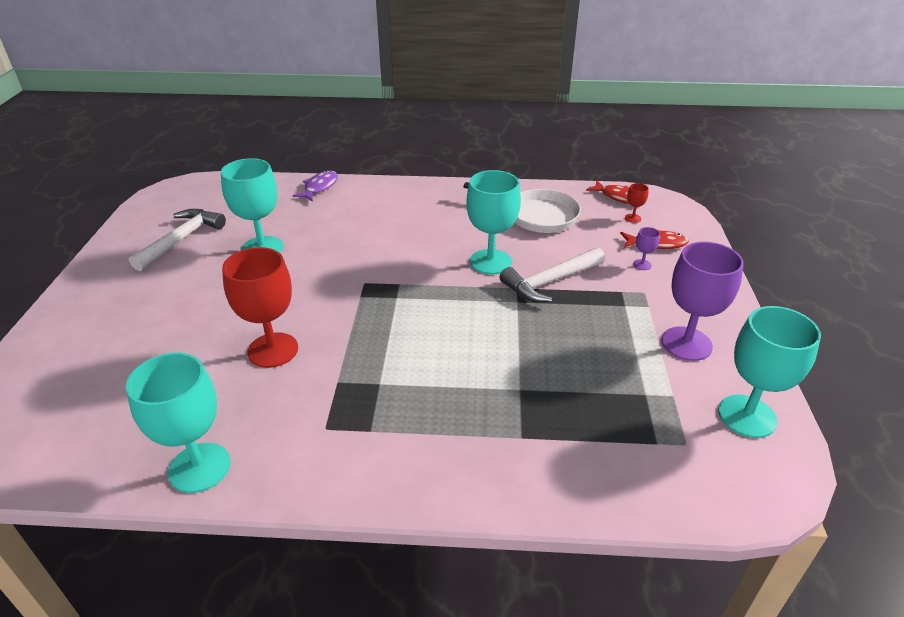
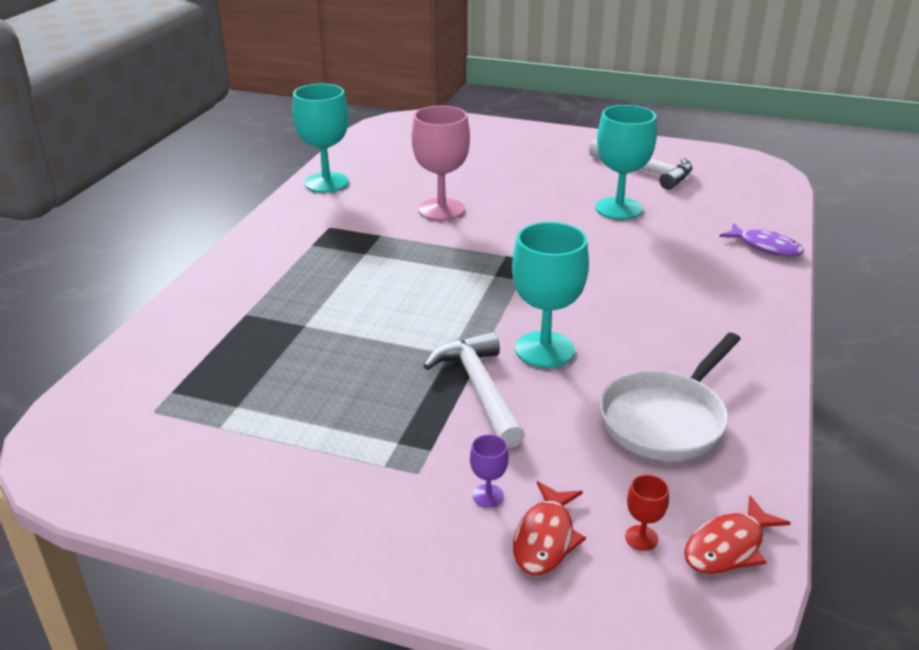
camera: 105 degrees right, 5 degrees down
(273, 350) = (441, 209): red goblet -> pink goblet
(686, 344) = (291, 473): purple goblet -> none
(747, 416) = (146, 474): turquoise goblet -> none

